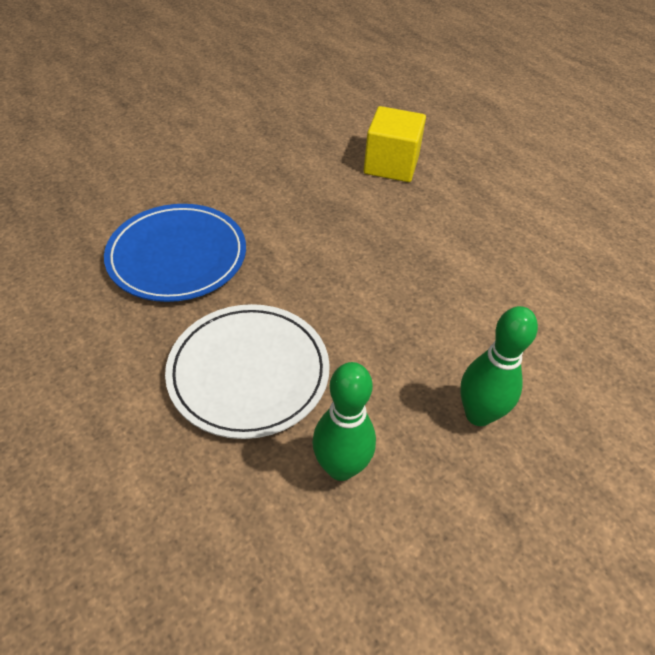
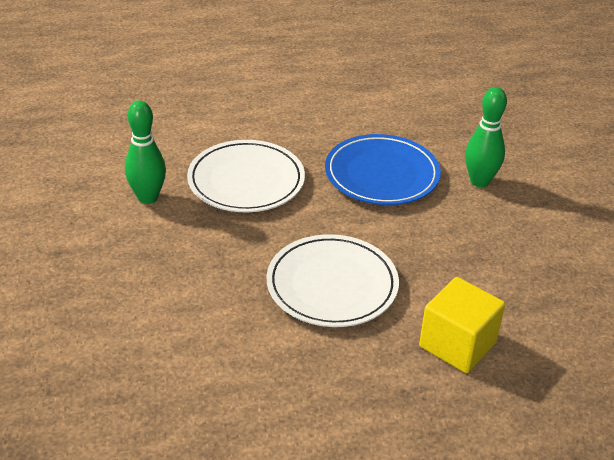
camera: 115 degrees right, 10 degrees down
(377, 248) = (332, 285): none -> white plate
(478, 414) = (132, 272): green bowling pin -> green bowling pin (479, 181)

